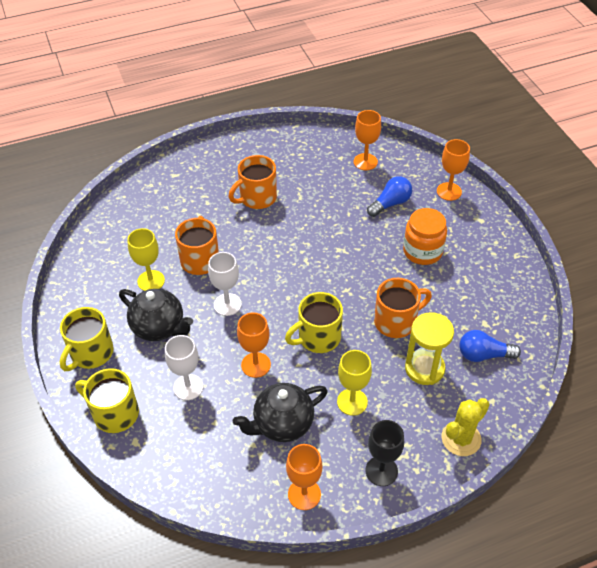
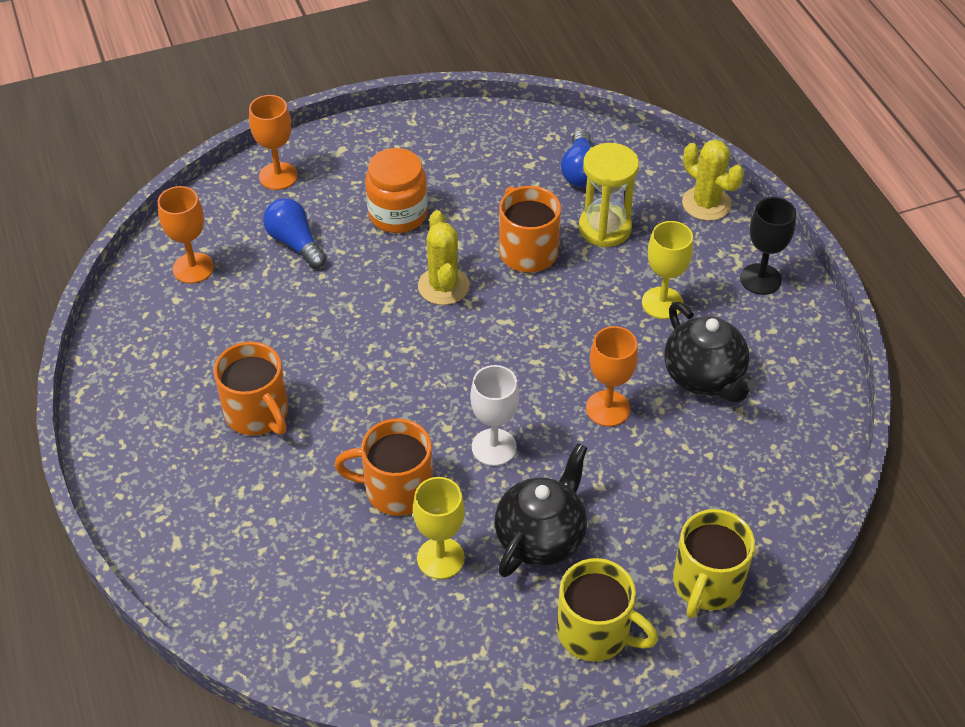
camera: 90 degrees left, 0 degrees up
(188, 387) = (652, 490): white goblet -> none
(304, 494) = (804, 355): orange goblet -> none
(318, 338) = (557, 336): yellow mug -> none
(359, 277) = (443, 286): none -> yellow cactus

